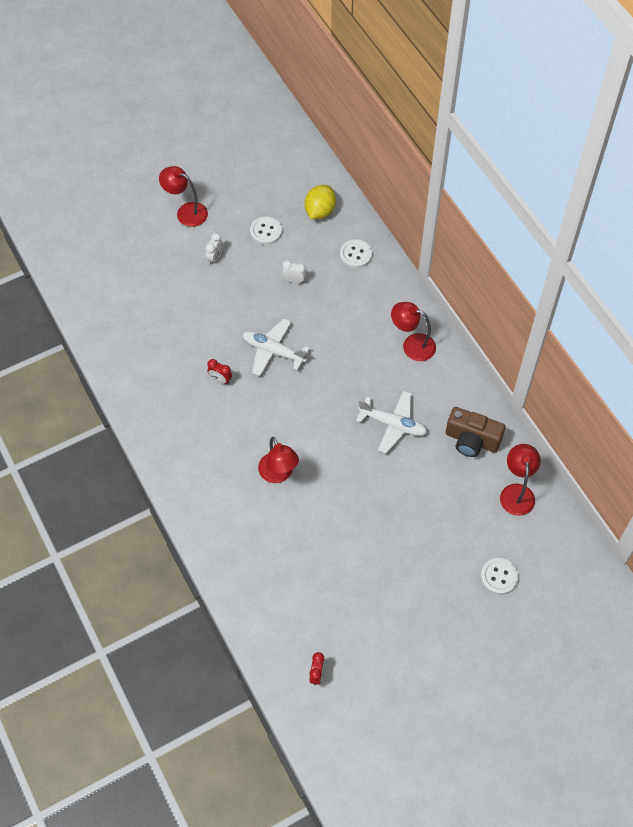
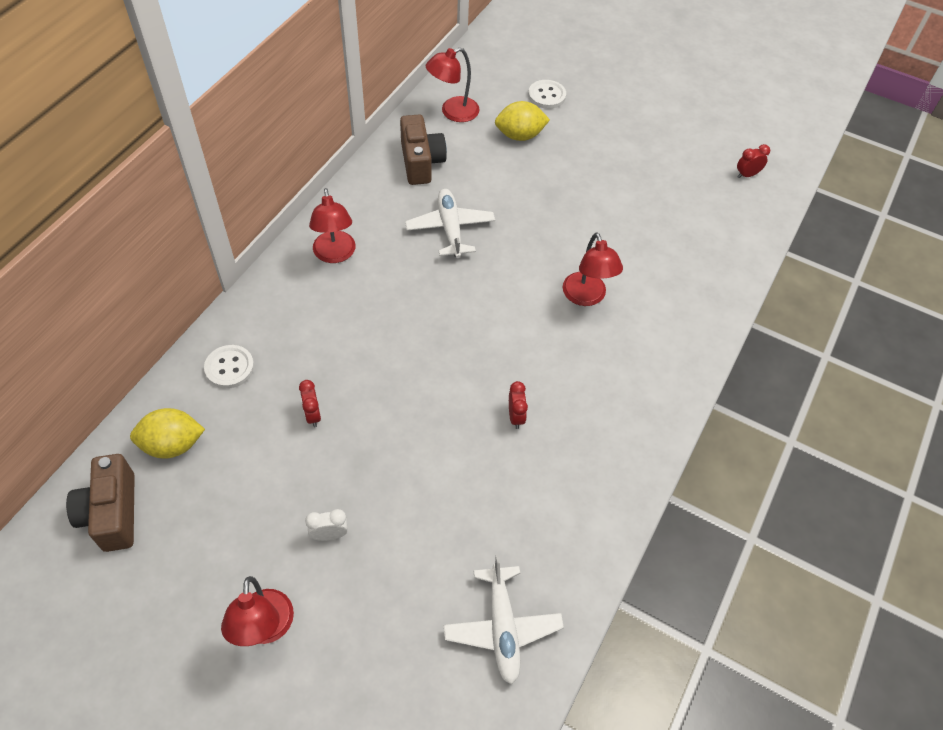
camera: 125 degrees left, 5 degrees down
(266, 231) = (246, 494): white button -> none
(273, 351) = (436, 382): white plane -> white plane (502, 628)
(278, 474) = (586, 297): red lamp -> red lamp turned 135 degrees clockwise
(294, 280) = (313, 415): white clock -> red clock
(295, 174) = (112, 513): none -> brown camera
(462, 526) = (520, 135): none -> yellow lemon

